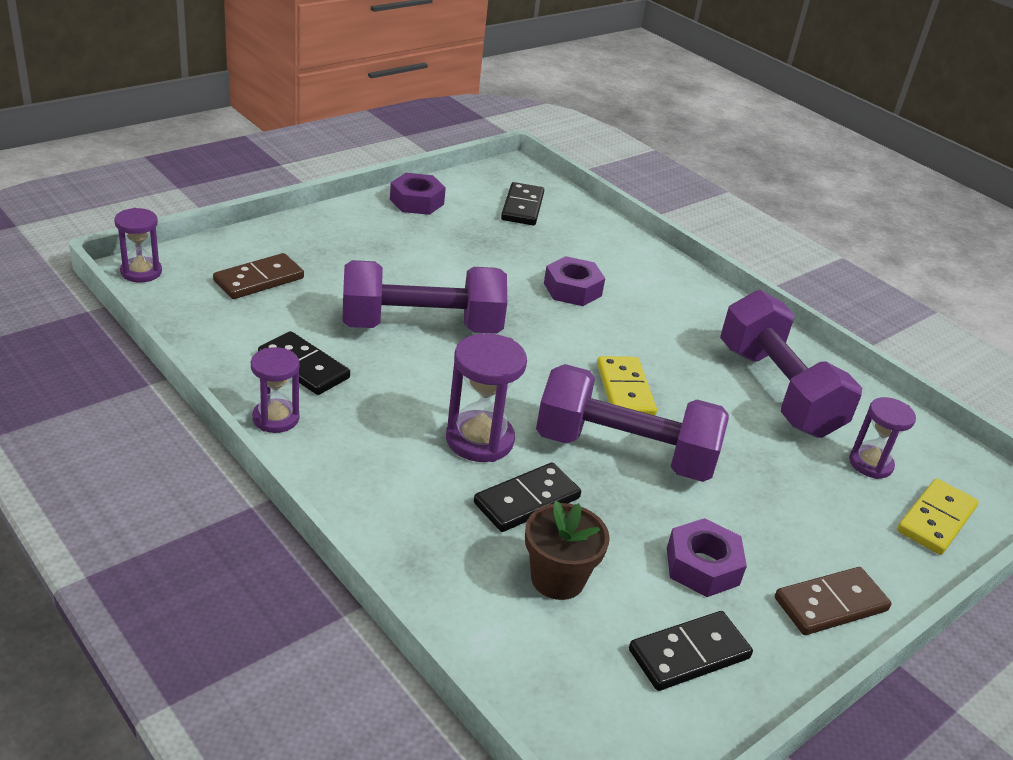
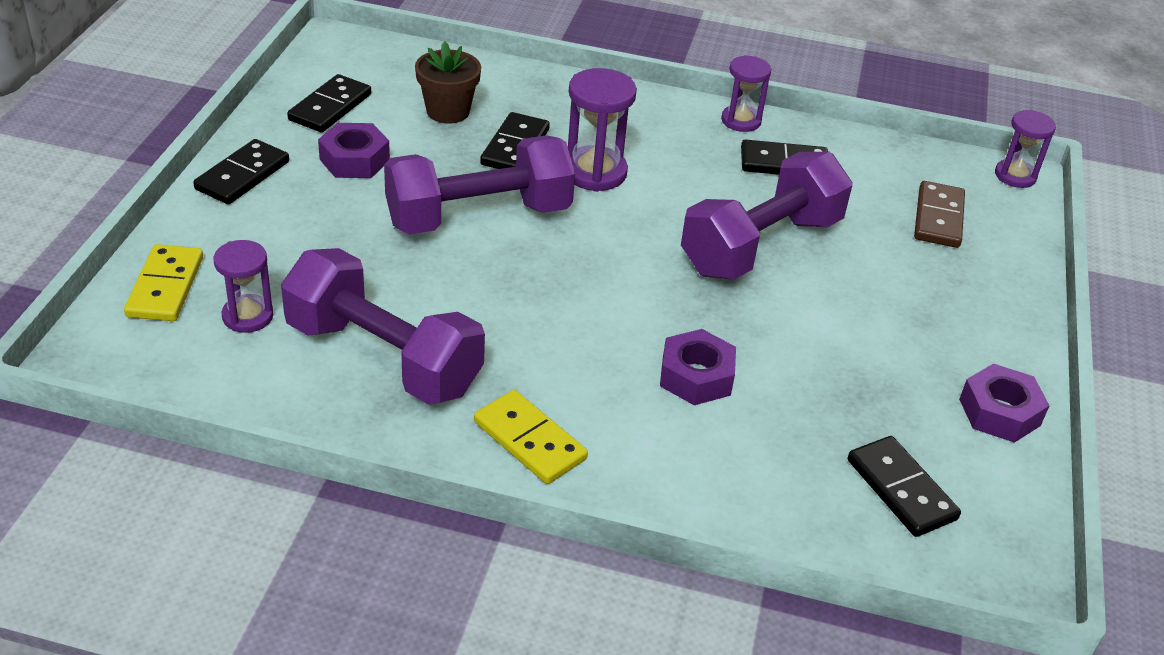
camera: 145 degrees right, 5 degrees up
(625, 390) = (529, 276): yellow domino -> yellow domino (529, 440)
(830, 604) = (243, 176): brown domino -> black domino

